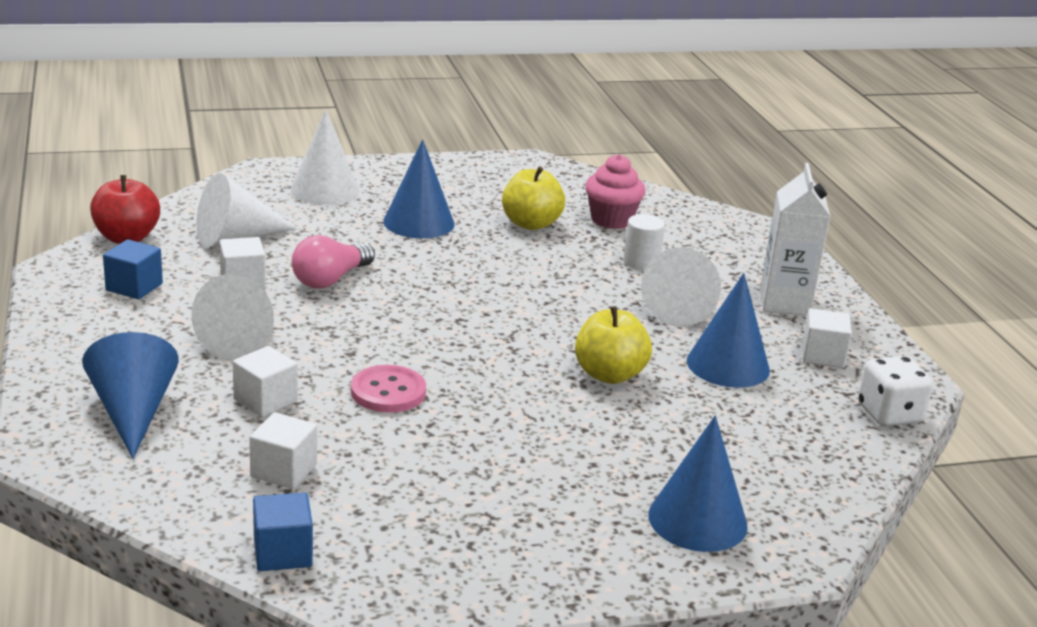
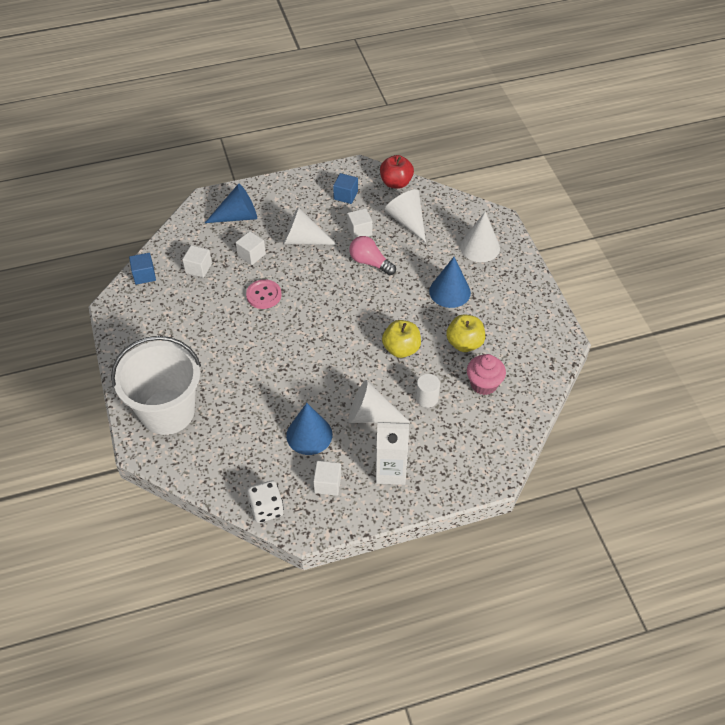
camera: 90 degrees right, 25 degrees up
(609, 375) = (291, 380): yellow apple -> yellow apple (401, 349)
(697, 520) = (167, 412): blue cone -> white bucket

